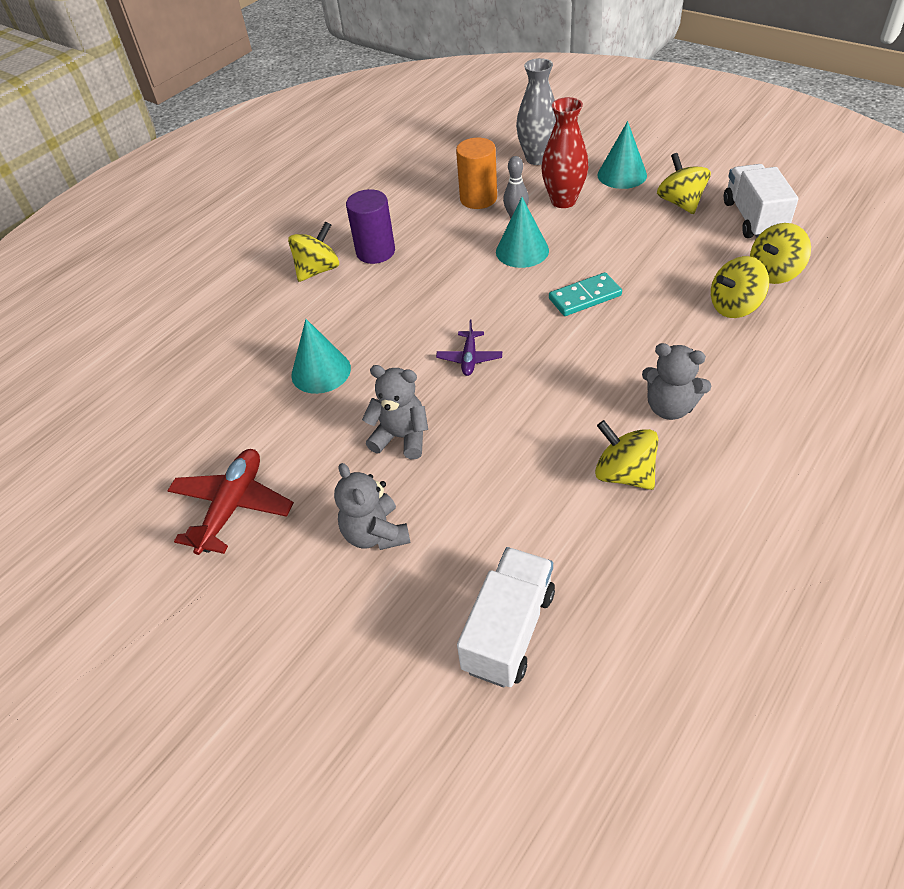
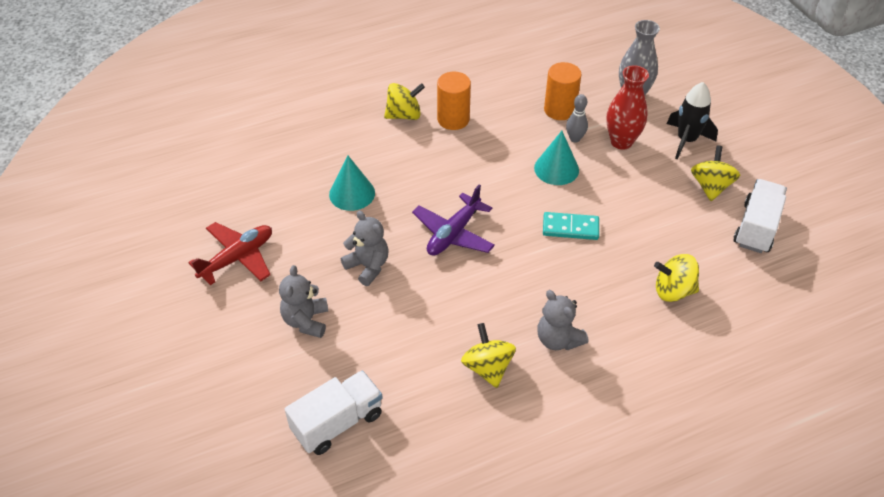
camera: 25 degrees right, 0 degrees up
(375, 252) = (453, 119): purple cylinder -> orange cylinder
(469, 358) = (453, 233): purple plane -> purple plane, size x1.76
(622, 175) = (686, 140): turquoise cone -> black rocket
(774, 273) = (729, 280): yellow spinning top -> none

